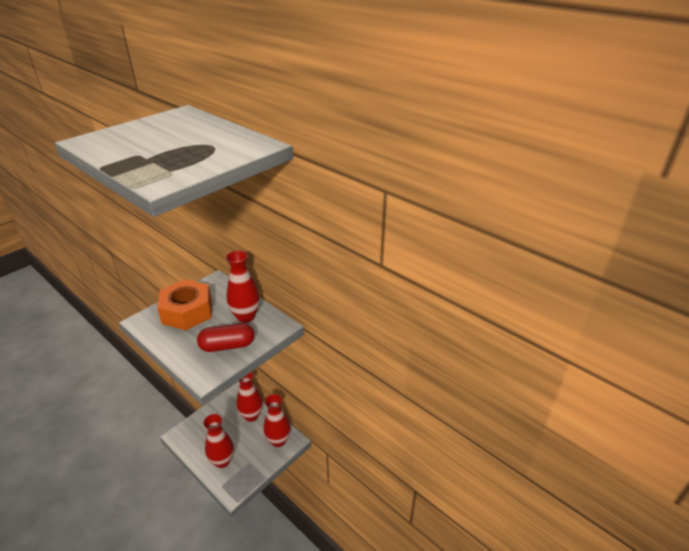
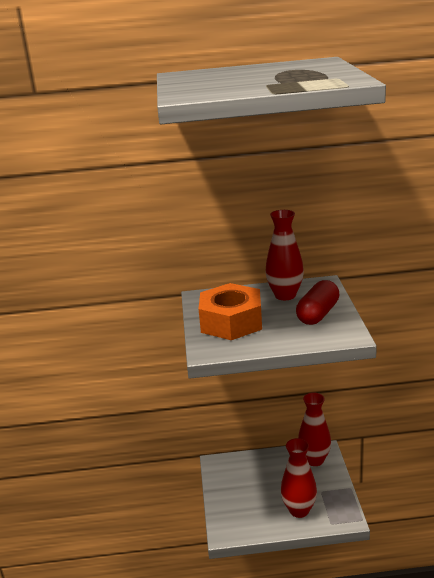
camera: 45 degrees left, 10 degrees down
(251, 416) = (261, 465): red vase -> none

